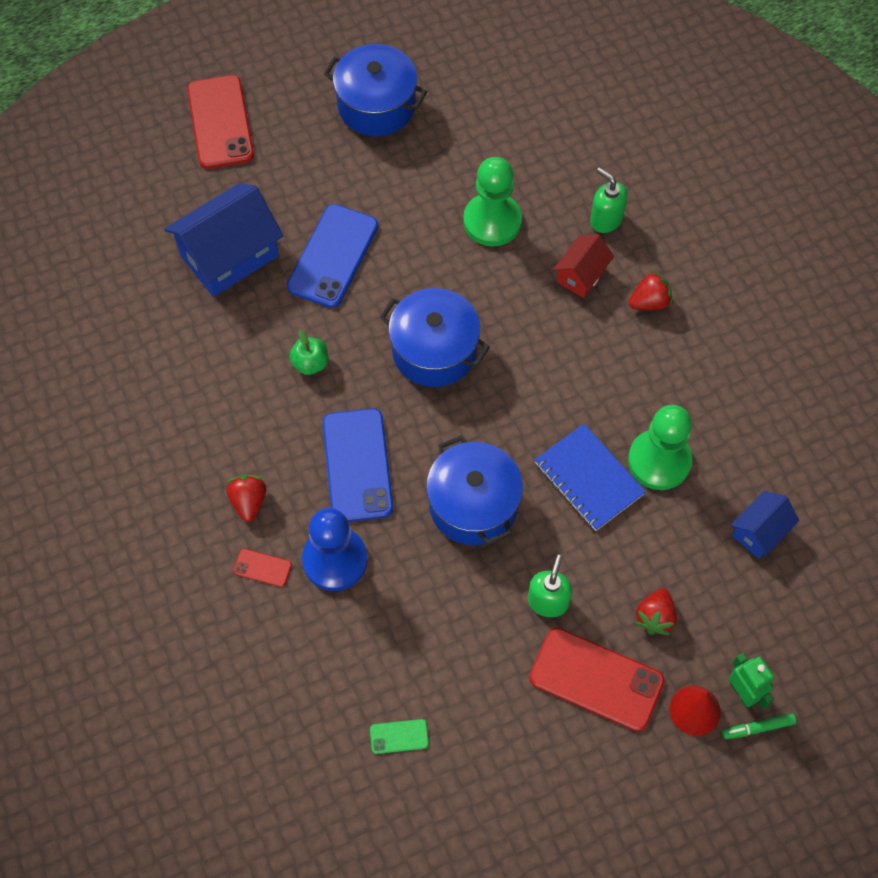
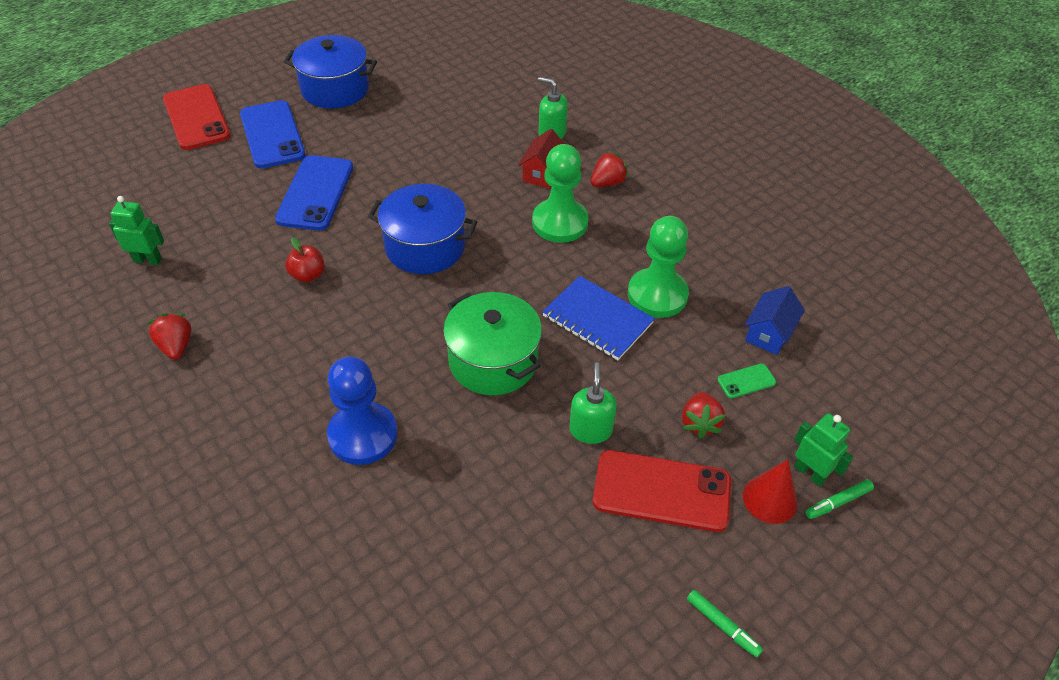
camera: 15 degrees left, 15 degrees down
(156, 312) = (148, 260): none -> green robot
(229, 256) = (216, 207): blue house -> none
(248, 502) = (262, 400): red strawberry -> red strawberry (176, 346)
(262, 568) = (286, 457): red phone -> none
(310, 363) = (308, 275): green apple -> red apple
(357, 465) = (370, 348): blue phone -> blue phone (272, 135)
(399, 736) = (468, 594): green phone -> green phone (746, 381)
(473, 505) = (493, 361): blue pot -> green pot
(492, 221) = (454, 149): green pawn -> green pawn (560, 223)
(610, 816) = (722, 625): none -> green marker

